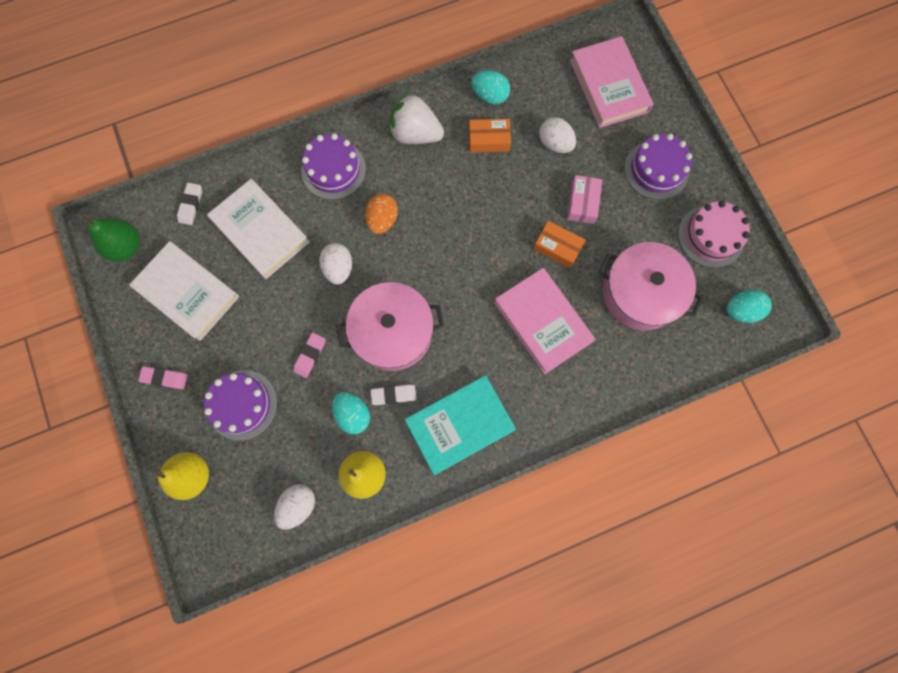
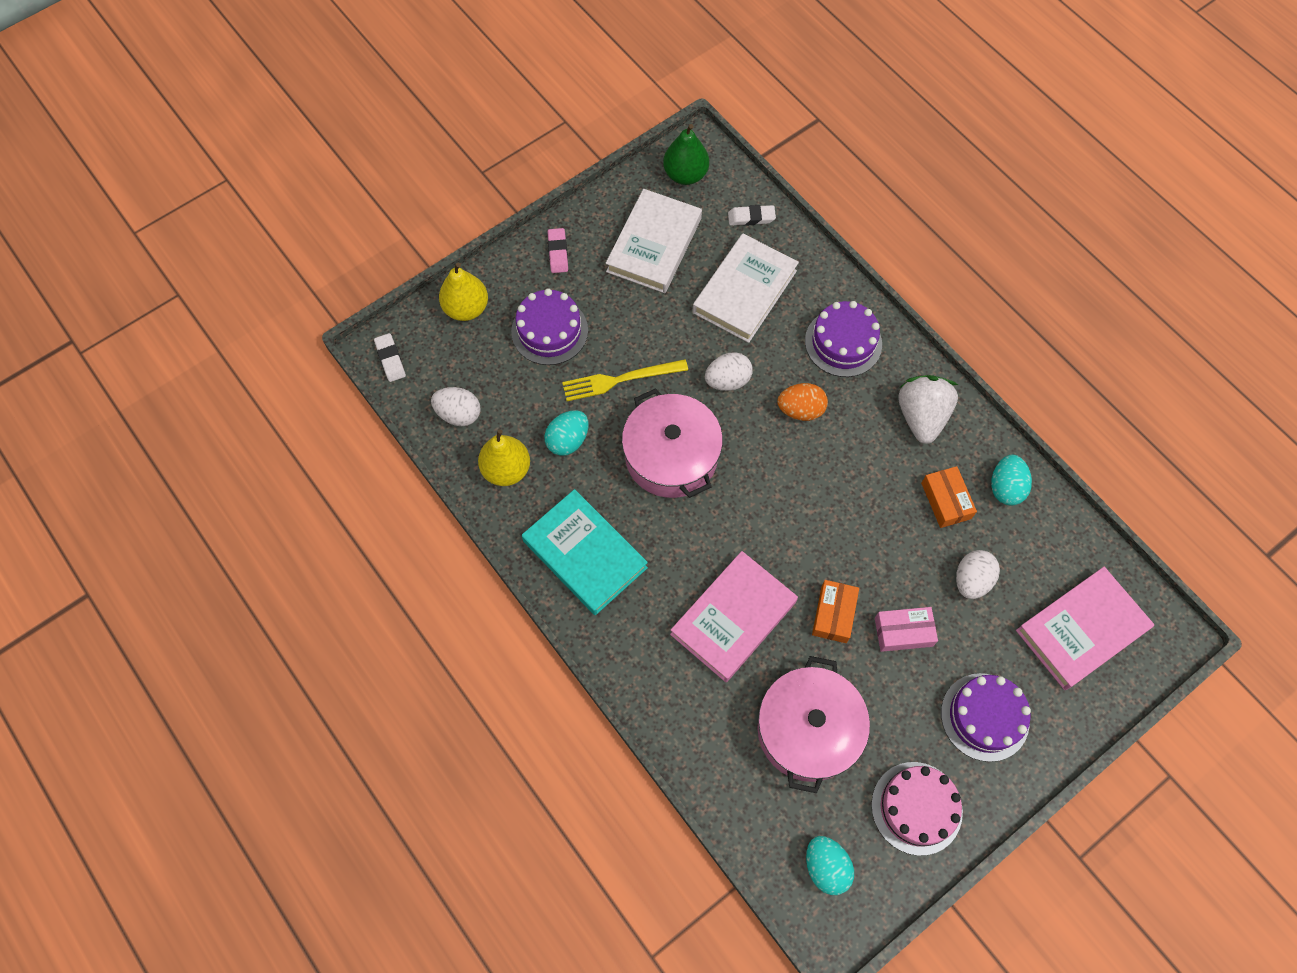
camera: 75 degrees right, 10 degrees down
(310, 355) = (620, 380): pink eraser -> yellow fork
(393, 395) = (600, 476): white eraser -> white eraser (390, 359)

